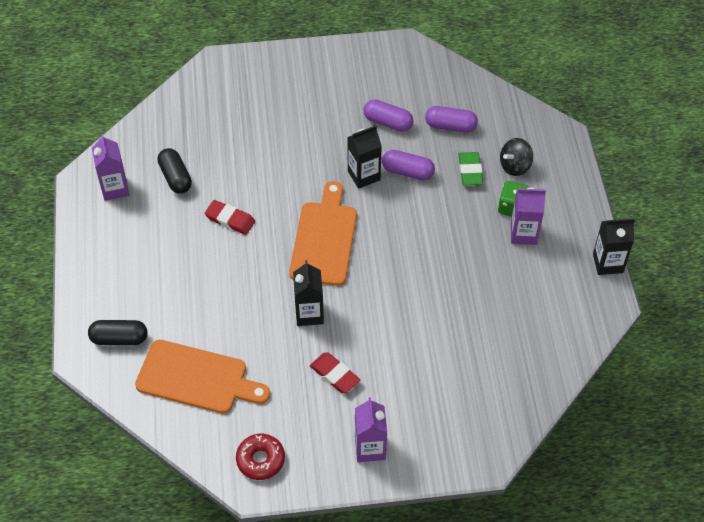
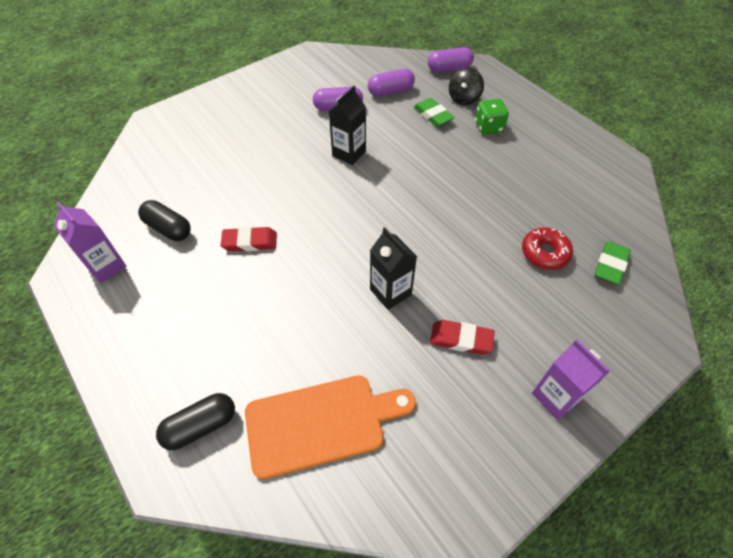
camera: 30 degrees left, 0 degrees up
(260, 460) = (458, 481): red donut -> red donut (544, 253)
(324, 239) = (354, 219): orange cutting board -> none
(408, 172) = (384, 136): purple capsule -> purple capsule (449, 68)
(504, 382) = (610, 265): none -> green eraser
(523, 234) = (514, 141): purple carton -> none
(608, 263) = (594, 135): black carton -> none

